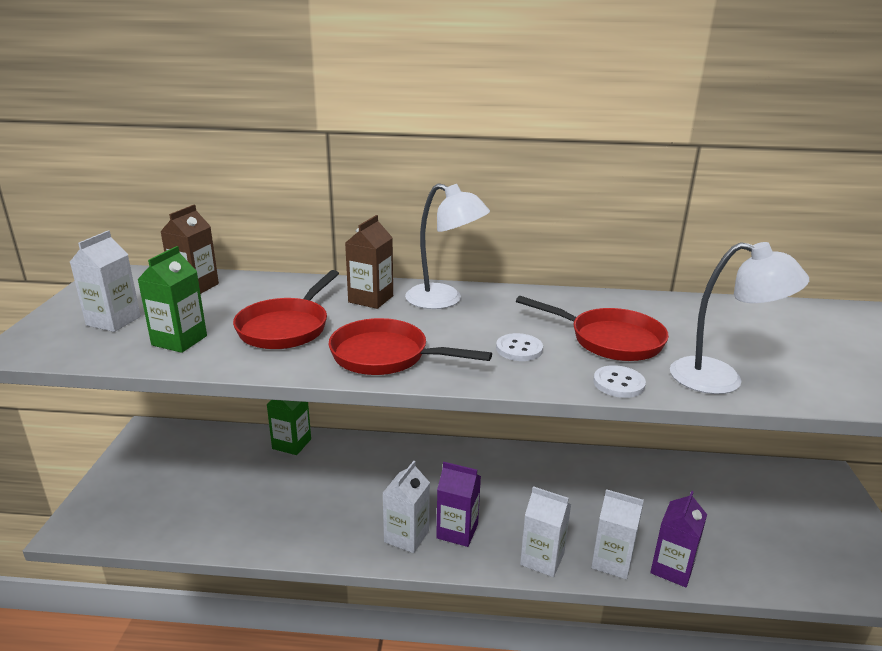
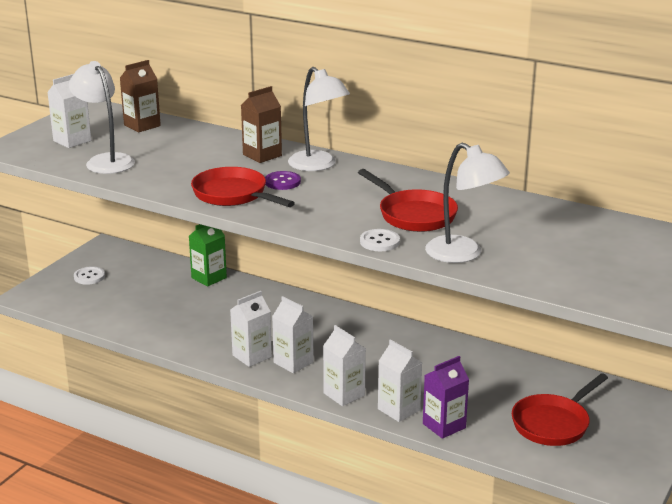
camera: 25 degrees right, 0 degrees up
(179, 340) = (105, 161): green carton -> white lamp
(286, 327) = (182, 165): red pan -> red pan (553, 423)
(426, 327) = (282, 182): none -> purple button
(457, 531) = (293, 362): purple carton -> white carton
(519, 349) = (334, 208): white button -> white button (89, 277)

